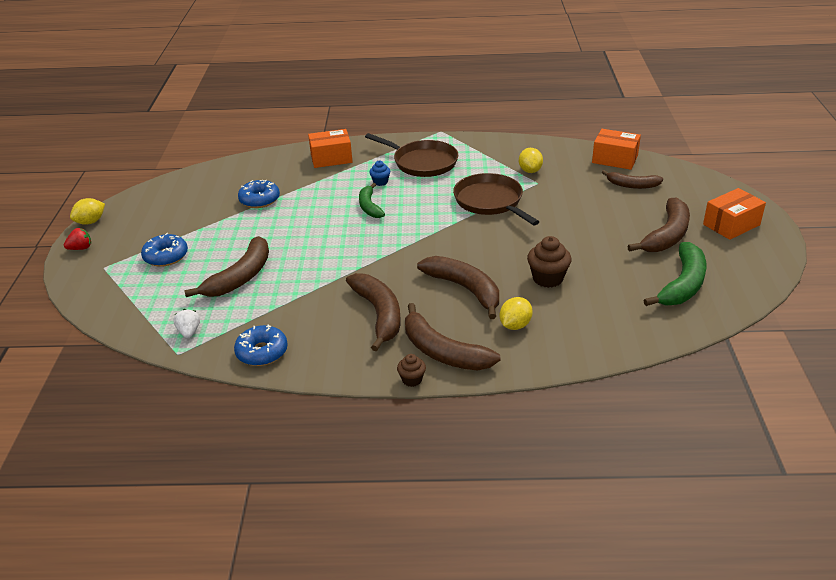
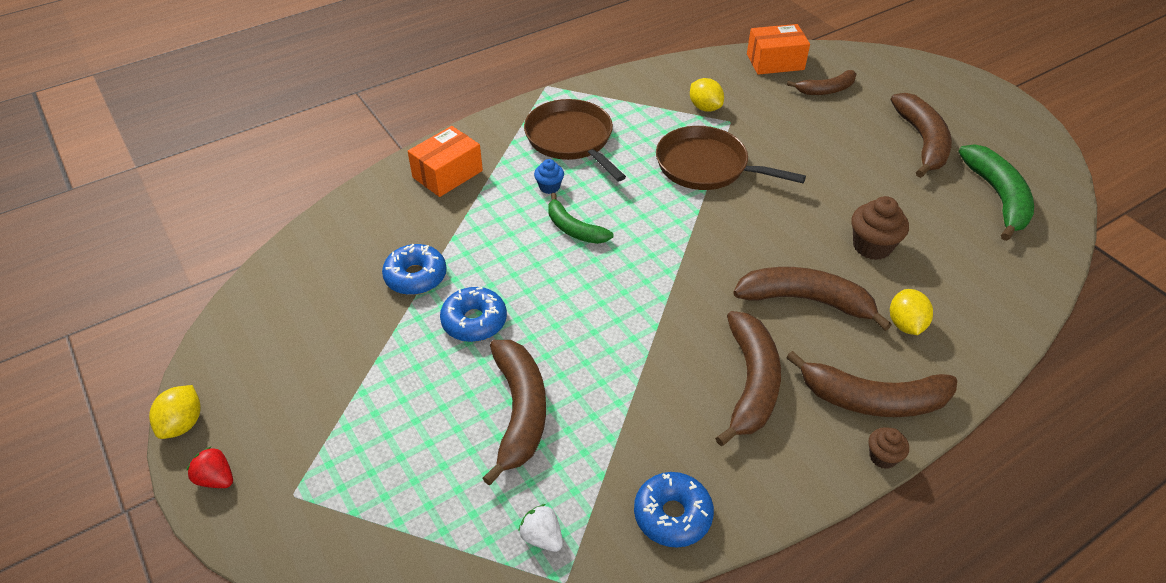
camera: 35 degrees left, 10 degrees up
(81, 248) = (216, 479): red strawberry -> red strawberry turned 90 degrees counterclockwise
(166, 256) = (374, 429): blue donut -> blue donut (474, 321)
(379, 314) = (751, 383): brown banana -> brown banana turned 60 degrees clockwise
(422, 162) = (571, 139): brown pan -> brown pan turned 120 degrees counterclockwise
(731, 224) = (962, 105): orange box -> none

